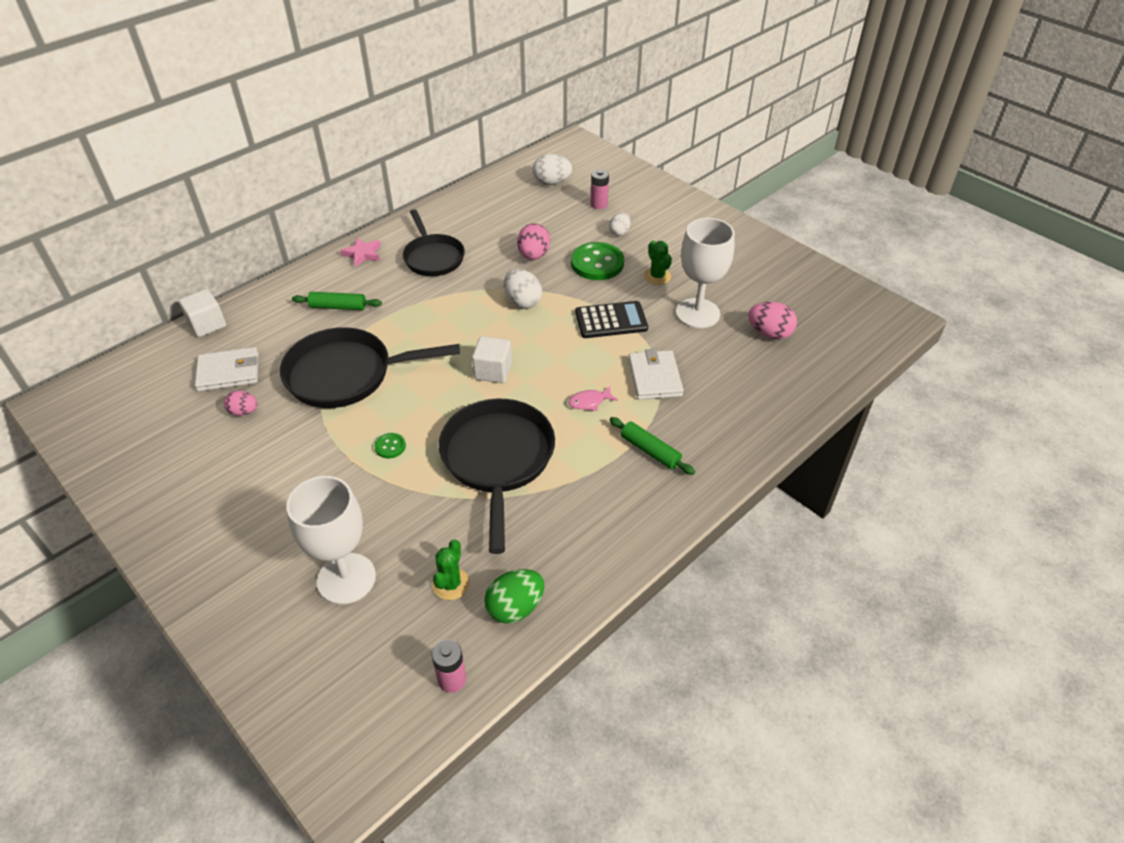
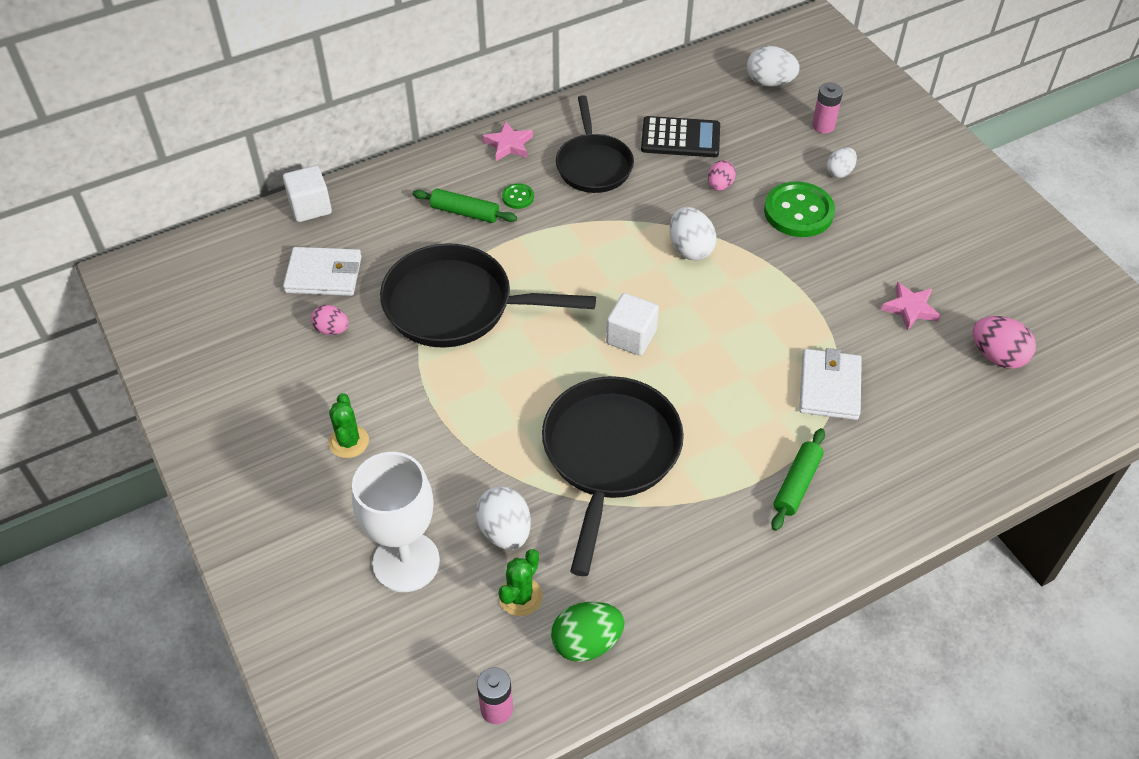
camera: 15 degrees right, 5 degrees up
(390, 446) = (488, 410): green button -> green button (518, 197)
(426, 536) = (505, 531): none -> white egg
(533, 255) = (720, 186): pink egg -> pink egg, size x0.64
(589, 402) = (739, 403): pink fish -> none
(611, 320) = (795, 297): black calculator -> black calculator (680, 138)
(650, 451) = (797, 484): green rolling pin -> green rolling pin turned 60 degrees clockwise
(657, 276) = (872, 245): green cactus -> green cactus (348, 441)
(697, 313) = (910, 308): white goblet -> pink star

